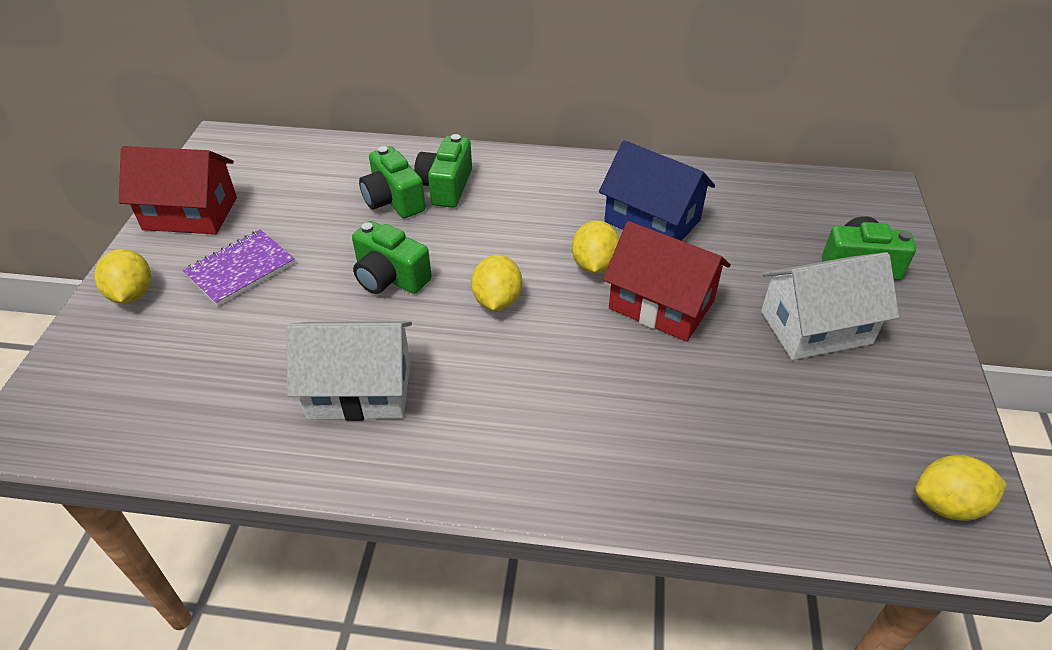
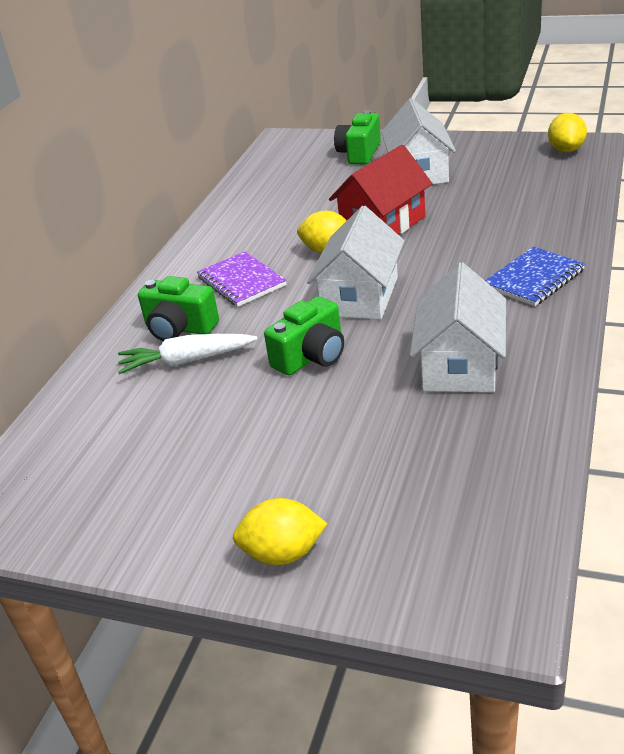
camera: 75 degrees left, 10 degrees down
(190, 213) = (135, 524): red house -> none
(241, 269) = (266, 463): purple notebook -> purple notebook (241, 281)
(393, 200) = (186, 361): green camera -> white carrot
(497, 300) = (360, 296): yellow lemon -> white house
(533, 455) = (534, 279): none -> blue notebook
(652, 221) = (280, 224): blue house -> none

